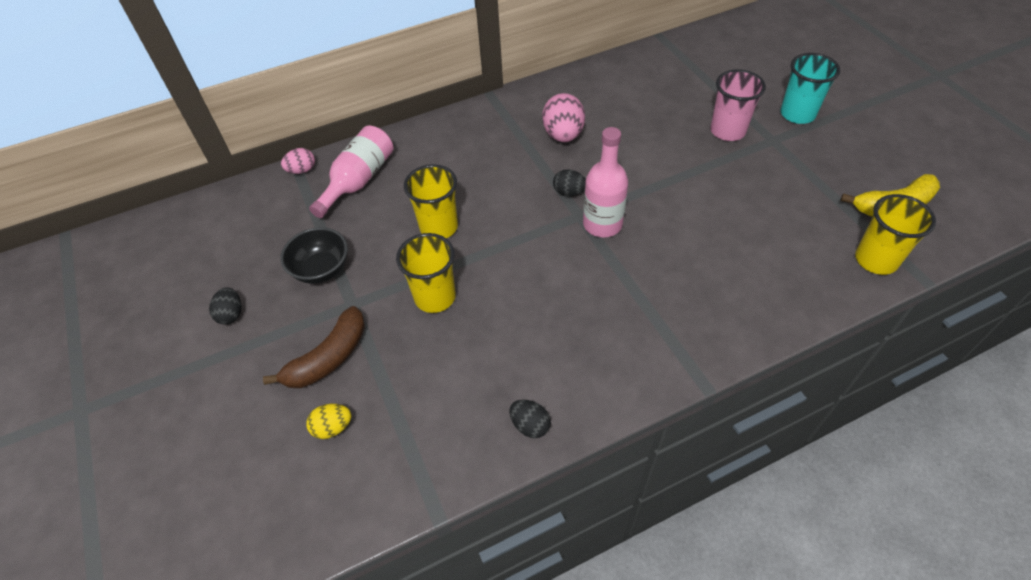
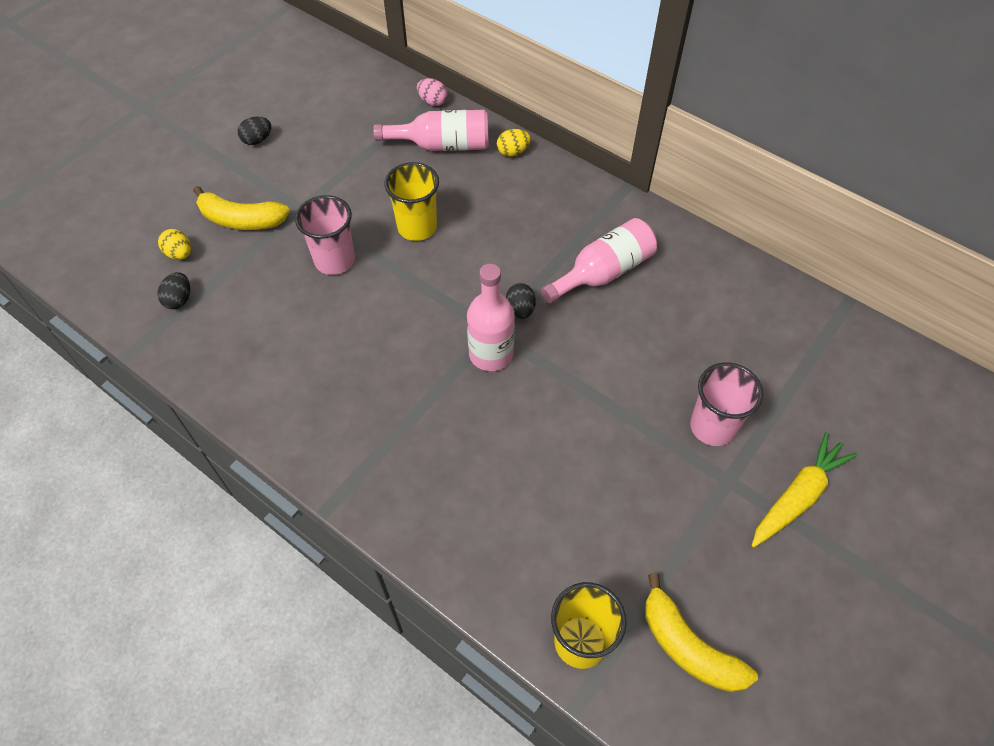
camera: 60 degrees right, 5 degrees up
(321, 269) = (328, 171): black bowl -> none
(329, 358) = (242, 220): brown banana -> yellow banana
(403, 141) = (513, 152): none -> yellow egg
(435, 297) = (334, 260): yellow cup -> pink cup
(530, 425) = (230, 383): black egg -> black egg (179, 299)
(563, 135) = (602, 273): pink egg -> pink bottle
(797, 114) = (798, 496): turquoise cup -> yellow carrot

